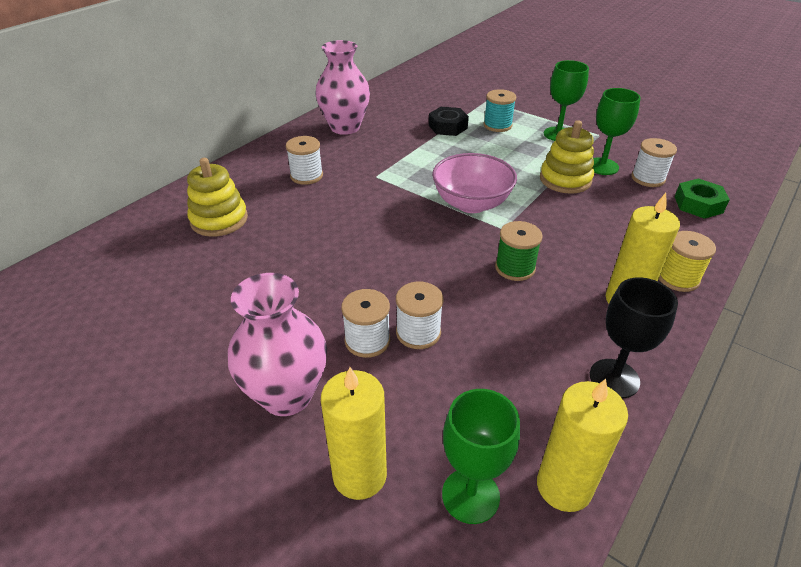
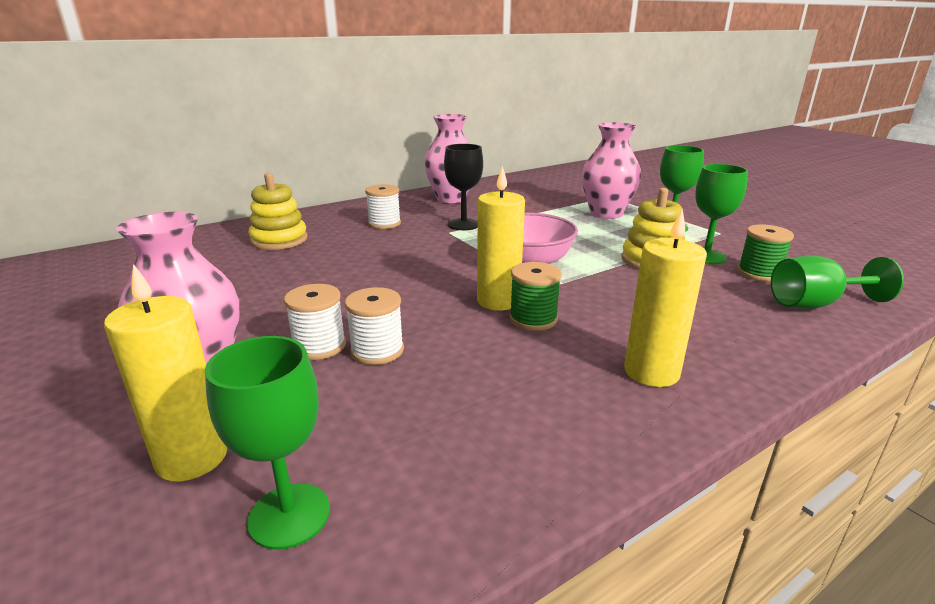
camera: 20 degrees right, 15 degrees down
(448, 127) = (552, 209): black nut -> none
(497, 125) = (606, 214): turquoise spool -> pink vase
(564, 486) = (414, 543): yellow candle -> yellow candle (498, 301)
(614, 378) = (577, 444): black goblet -> black goblet (463, 224)
(648, 178) = (759, 273): white spool -> green spool
(677, 278) = (740, 365): yellow spool -> none
(698, 204) = (815, 304): green nut -> green goblet

